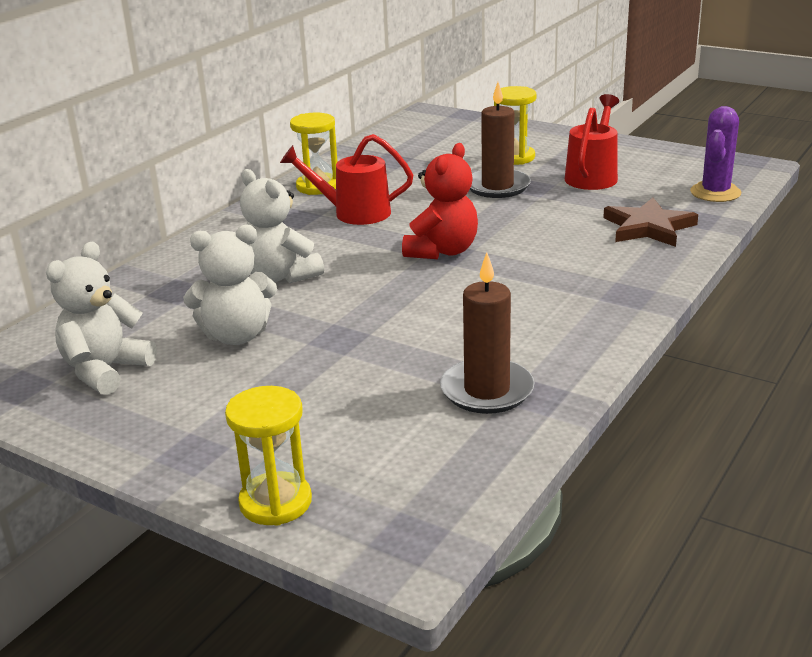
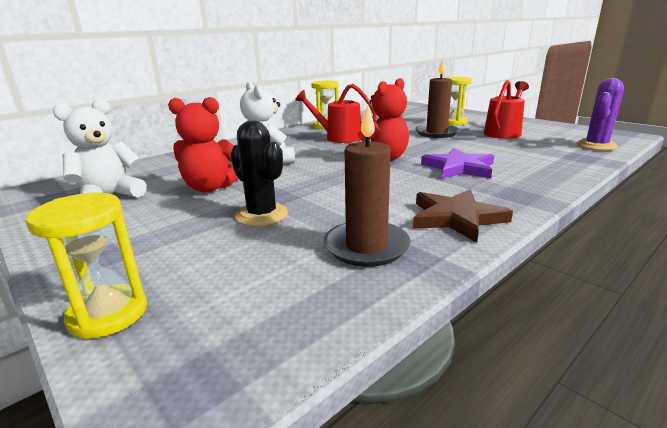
camera: 15 degrees right, 5 degrees down
(236, 336) = (210, 187): white teddy bear -> red teddy bear
(341, 368) = (262, 215): none -> black cactus
(549, 257) = (459, 167): none -> purple star
(648, 227) = (541, 158): brown star -> brown star (456, 218)

